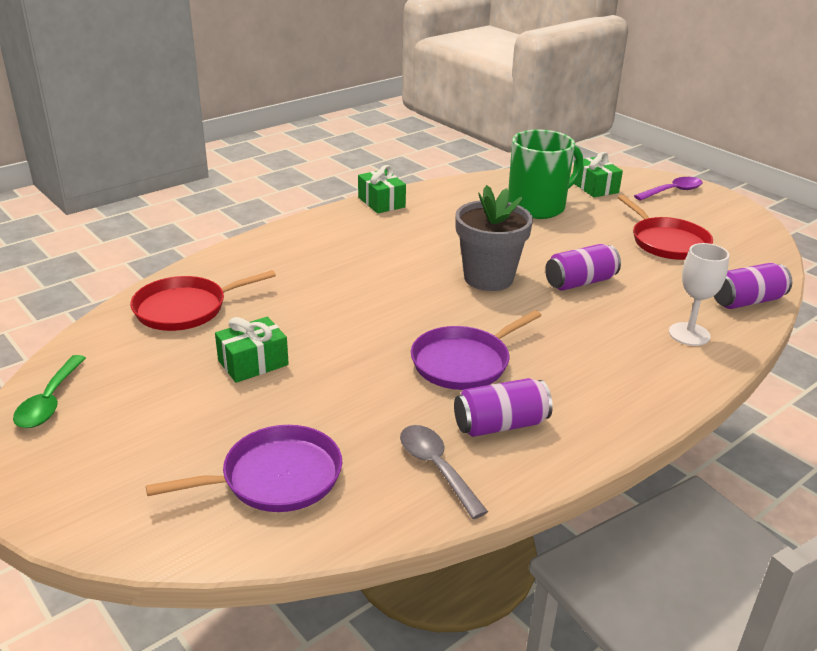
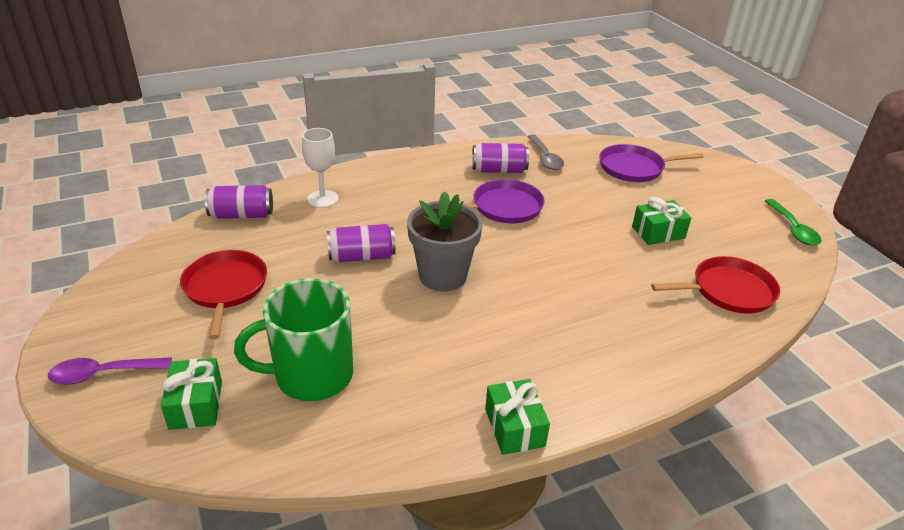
camera: 165 degrees left, 5 degrees up
(50, 401) = (793, 229): green spoon -> green spoon turned 150 degrees clockwise

